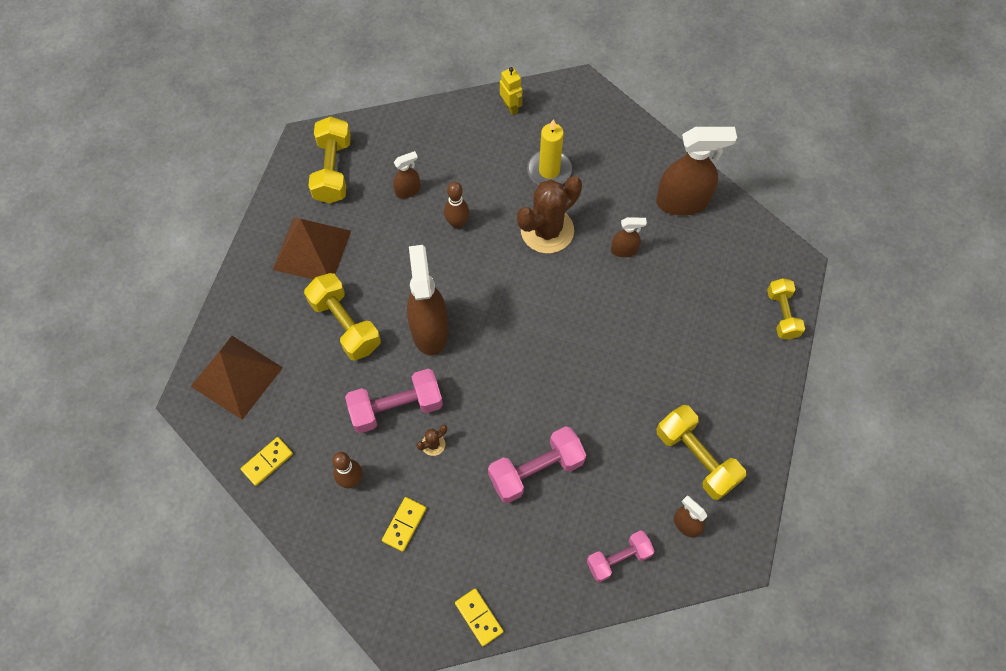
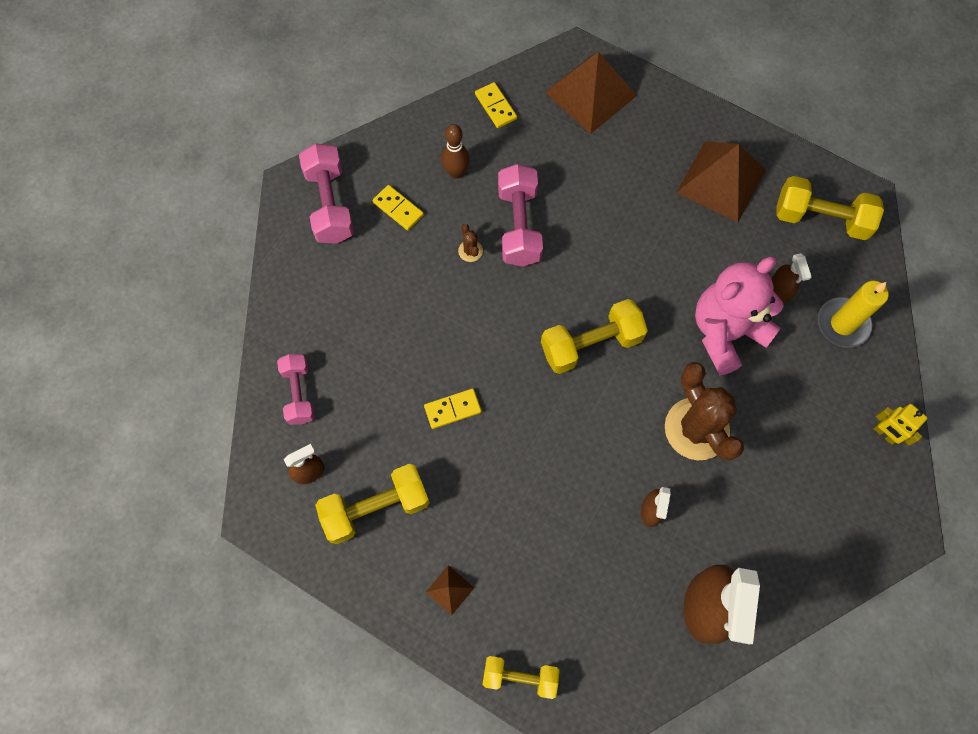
camera: 105 degrees right, 5 degrees up
(345, 324) = (624, 197): yellow dumbbell -> yellow dumbbell (591, 344)
(429, 330) = (598, 275): brown spray bottle -> none
(457, 223) = (726, 332): brown bowling pin -> pink teddy bear
(479, 617) = (290, 253): yellow domino -> yellow domino (453, 409)
(511, 107) = (884, 434): yellow robot -> yellow robot turned 60 degrees clockwise
(536, 470) = (413, 340): pink dumbbell -> pink dumbbell (330, 204)
(549, 171) = (780, 454): yellow candle -> yellow candle (842, 324)
(739, 381) = (450, 590): none -> brown pyramid

